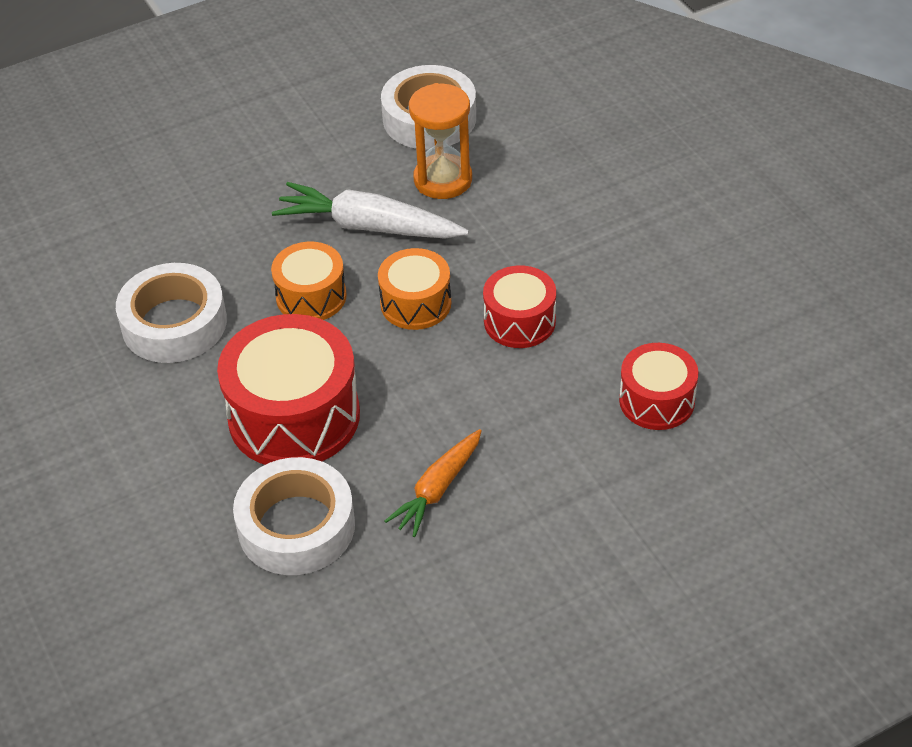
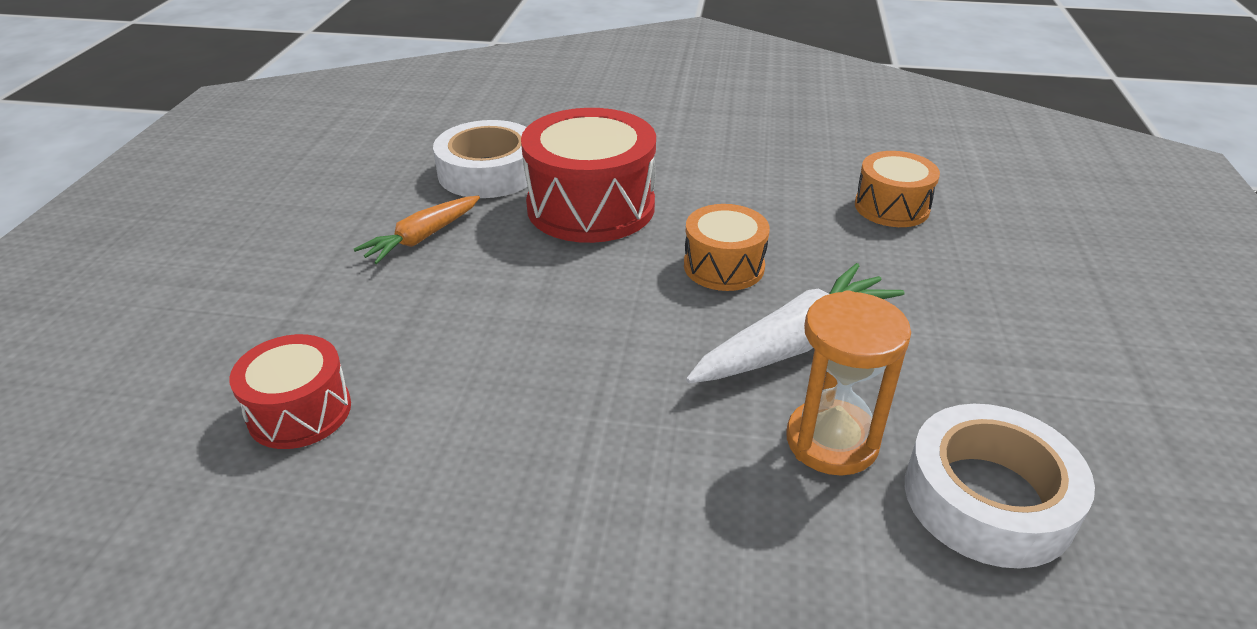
camera: 125 degrees right, 10 degrees down
(174, 323) = (767, 192): white tape -> none
(416, 303) = (641, 321): orange drum -> orange drum (891, 207)
(437, 489) = (422, 238): orange carrot -> orange carrot turned 120 degrees counterclockwise
(519, 321) = (529, 376): red drum -> none

